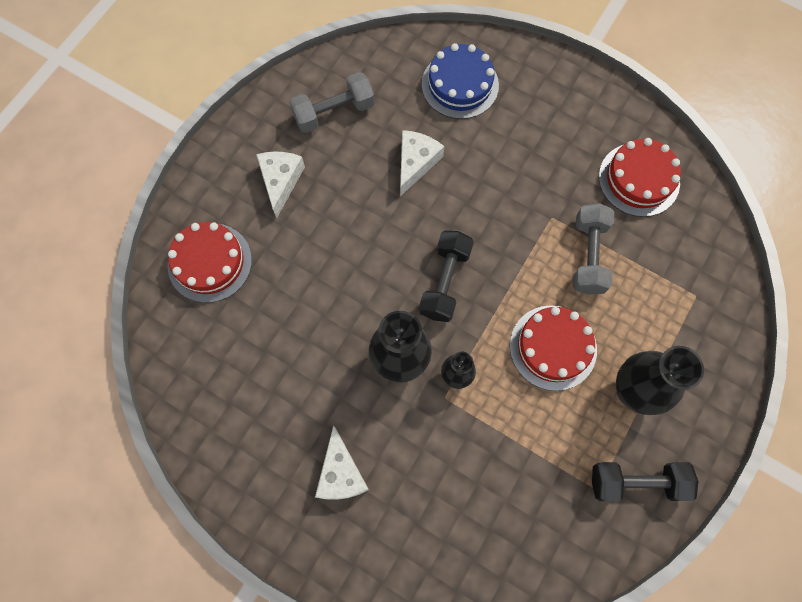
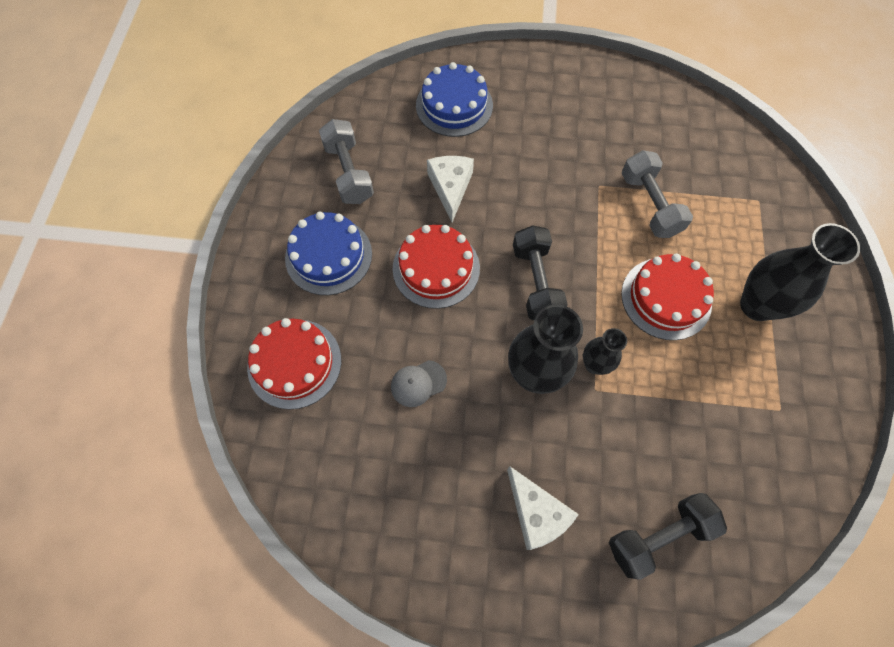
camera: 25 degrees left, 5 degrees down
(280, 181) = (328, 256): white cheese -> blue cake
(300, 324) = (418, 383): none -> grey cap
(334, 112) = (349, 173): grey dumbbell -> grey dumbbell turned 60 degrees counterclockwise
(636, 482) = (809, 386): black dumbbell -> black dumbbell (658, 535)
(639, 179) = (654, 124): red cake -> red cake (436, 268)

